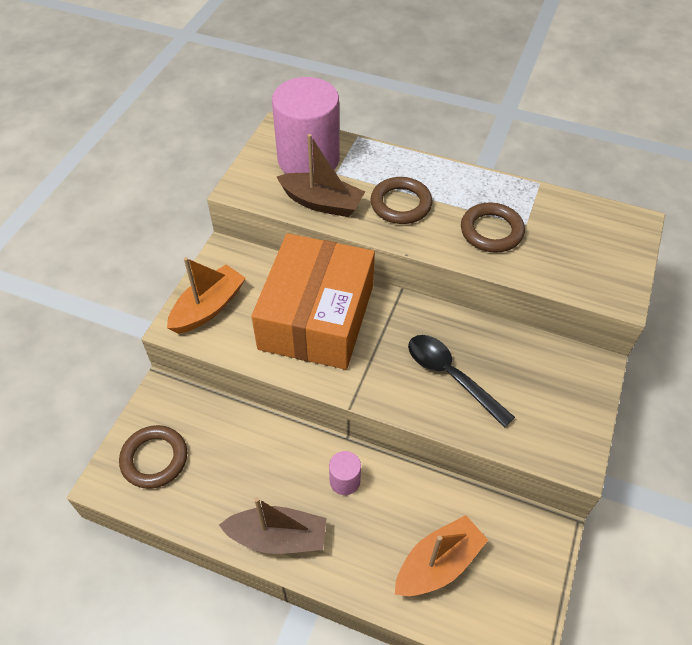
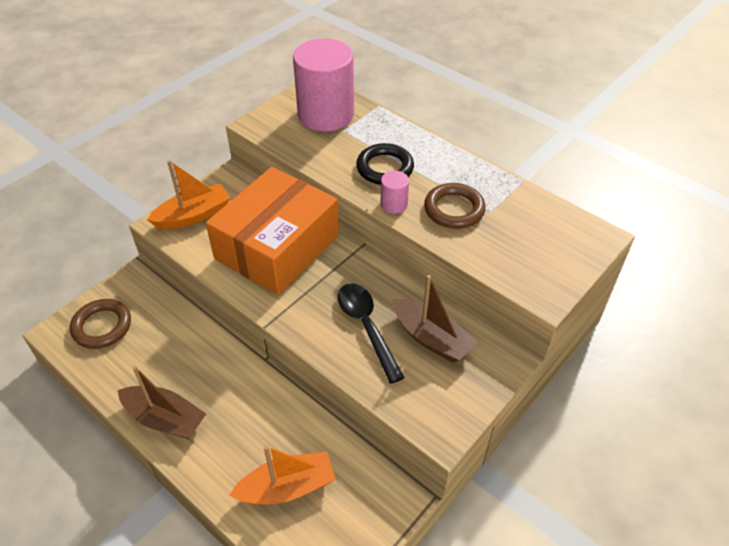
camera: 20 degrees right, 5 degrees down
(322, 203) = (317, 151): brown boat -> brown boat (431, 338)
(345, 481) = (244, 392): pink cylinder -> pink cylinder (394, 204)
(401, 204) = (385, 168): brown ring -> black ring

